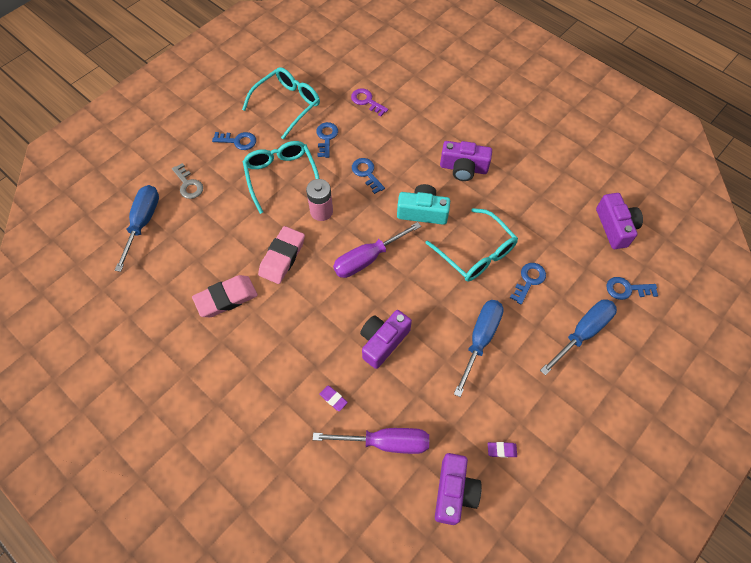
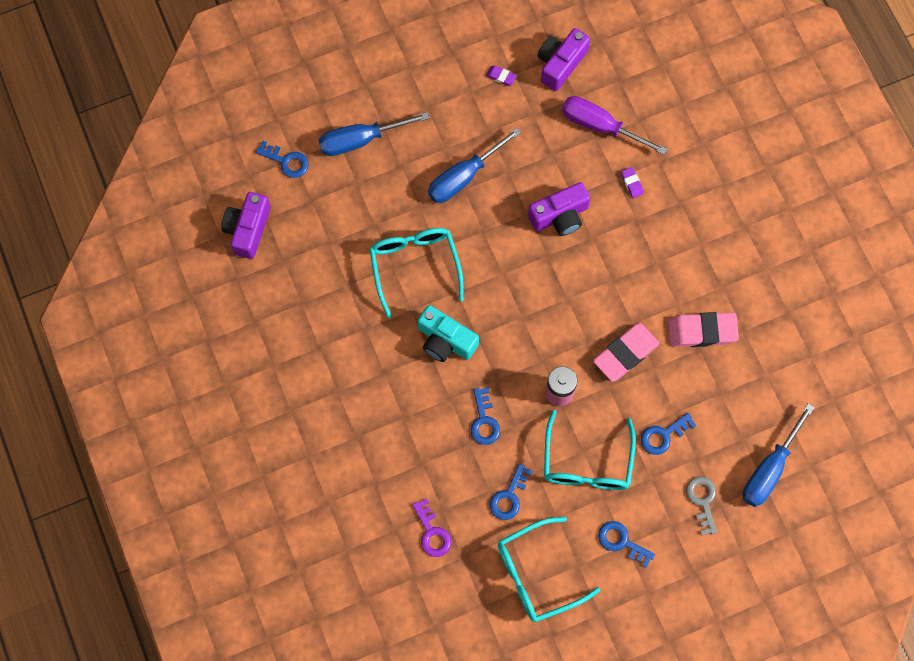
camera: 155 degrees left, 10 degrees up
(368, 258) = (533, 311): purple screwdriver -> none
(463, 168) = (367, 377): purple camera -> none
(529, 280) = (378, 213): blue key -> blue key (663, 435)

